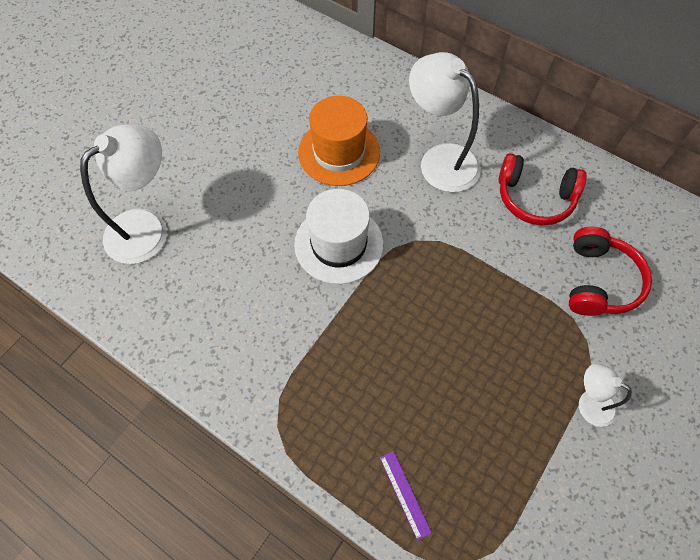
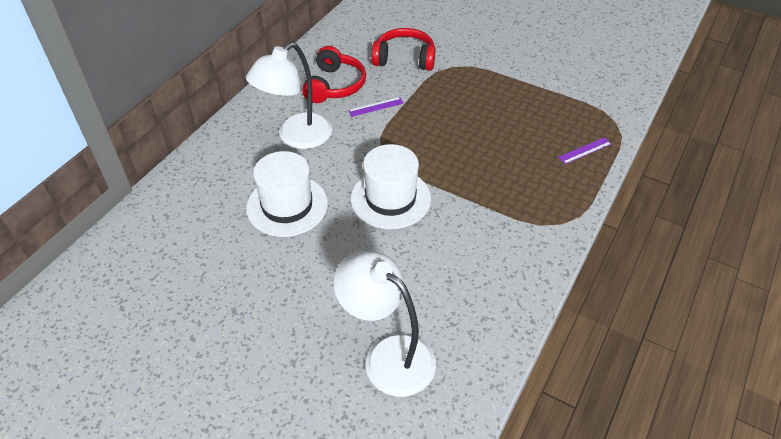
camera: 95 degrees left, 15 degrees down
(339, 152) = (287, 205): orange hat -> white hat
(494, 240) = (376, 107): none -> purple ruler
(588, 403) = (495, 68): white lamp -> none

